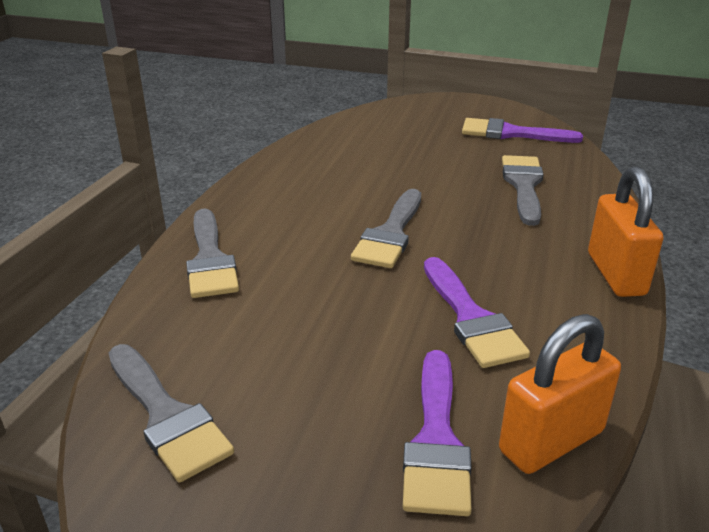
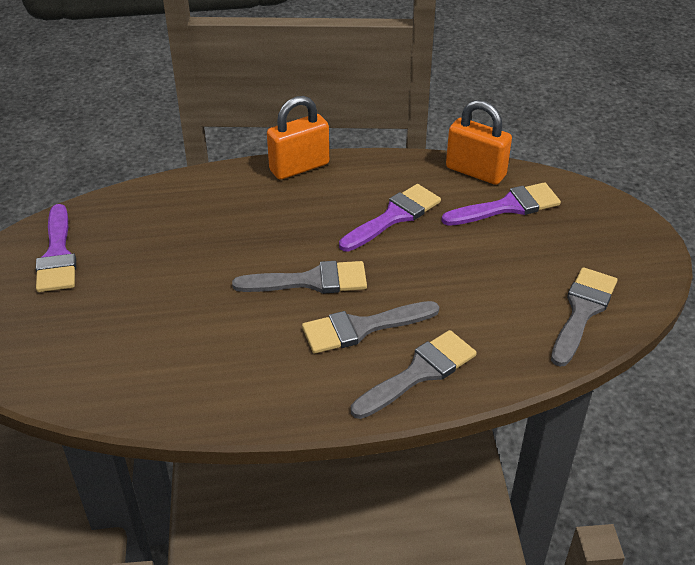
camera: 115 degrees left, 10 degrees up
(523, 185) = (180, 227): grey brush -> grey brush (361, 328)

